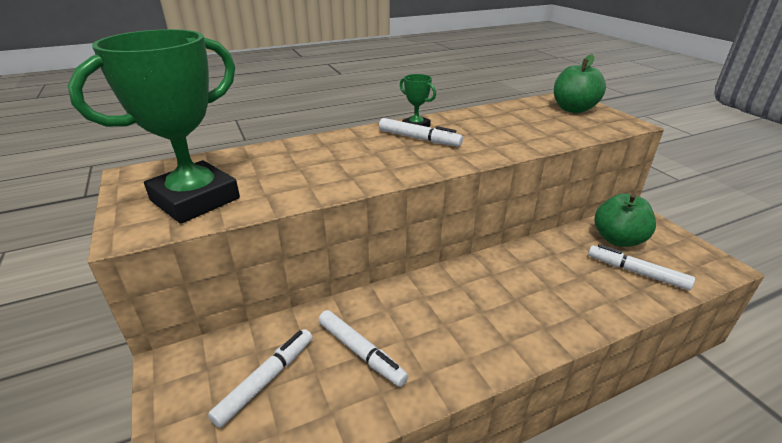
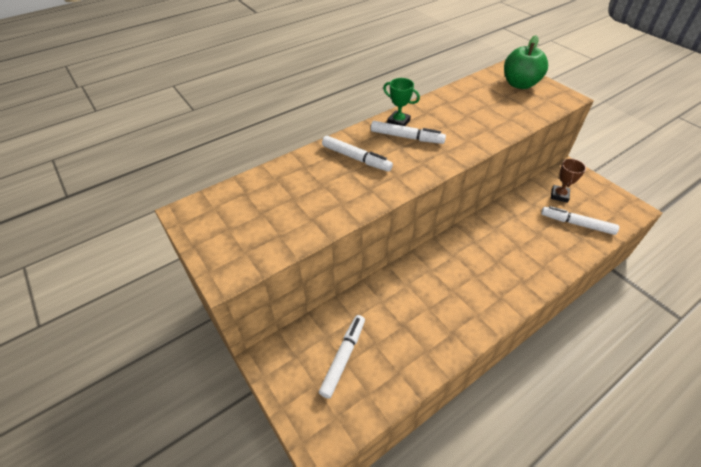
camera: 10 degrees left, 15 degrees up
(195, 199) = (257, 233): green trophy -> none
(361, 352) = (401, 324): white marker -> white marker (356, 158)
(618, 239) = (559, 195): green apple -> brown trophy

